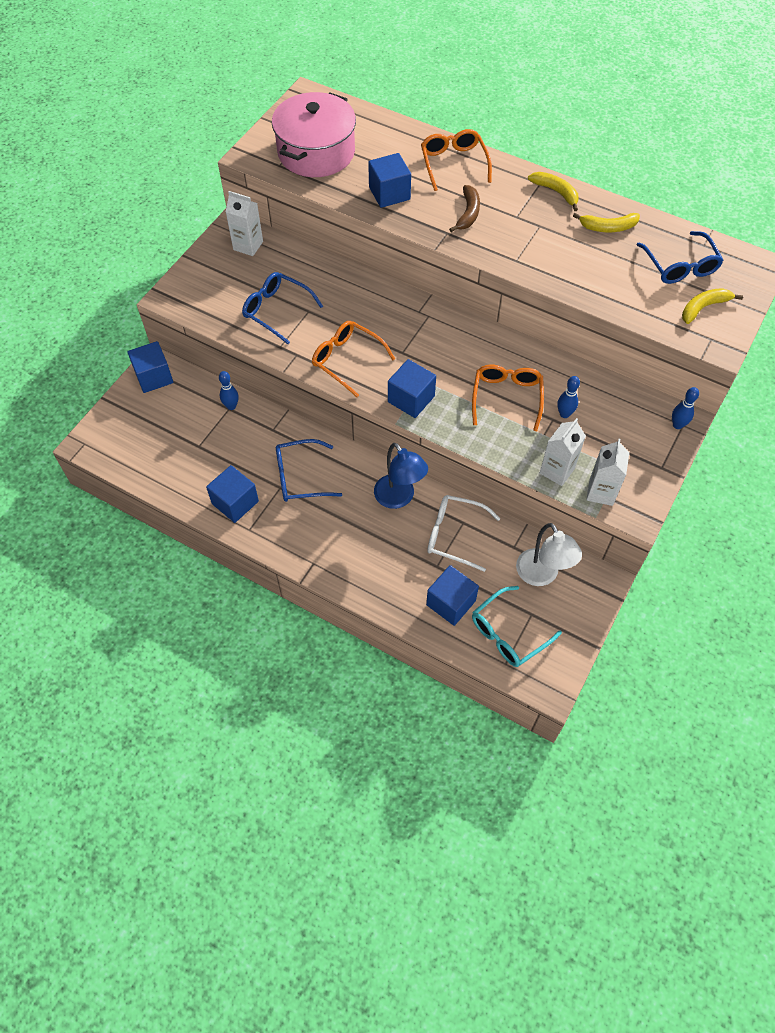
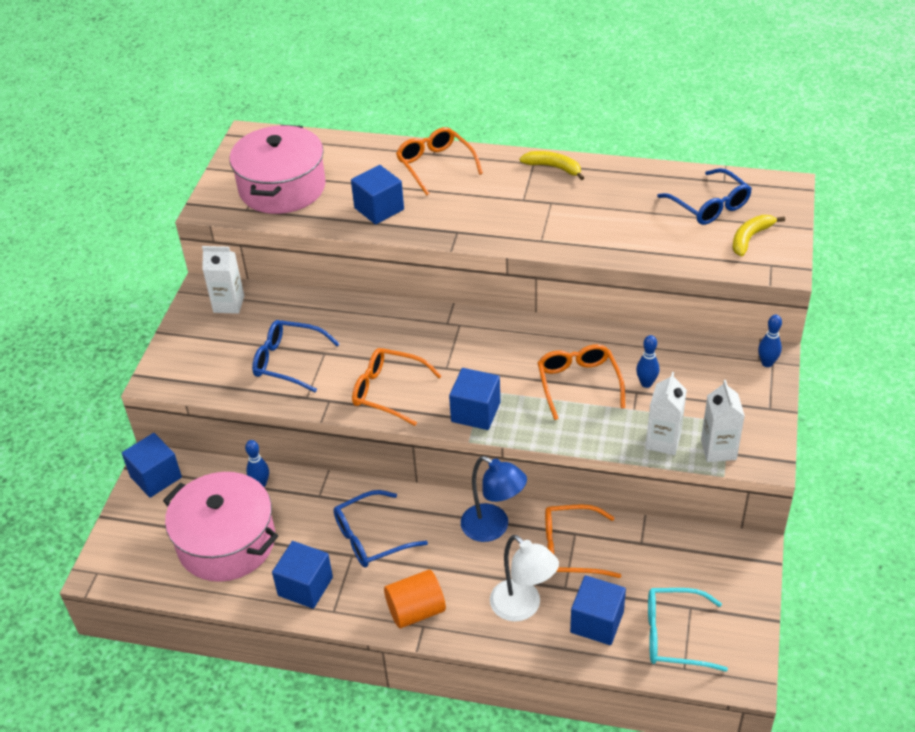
camera: 15 degrees left, 15 degrees down
(188, 447) = (226, 542): none -> pink pot
(312, 549) = (416, 611): none -> orange cylinder
(454, 535) = (570, 549): white glasses -> orange glasses
(468, 213) = (471, 208): brown banana -> none
(508, 633) = (673, 635): turquoise glasses -> turquoise glasses turned 60 degrees clockwise
(541, 575) = (684, 563): white lamp -> white lamp (523, 607)
(608, 227) = (621, 188): yellow banana -> none

